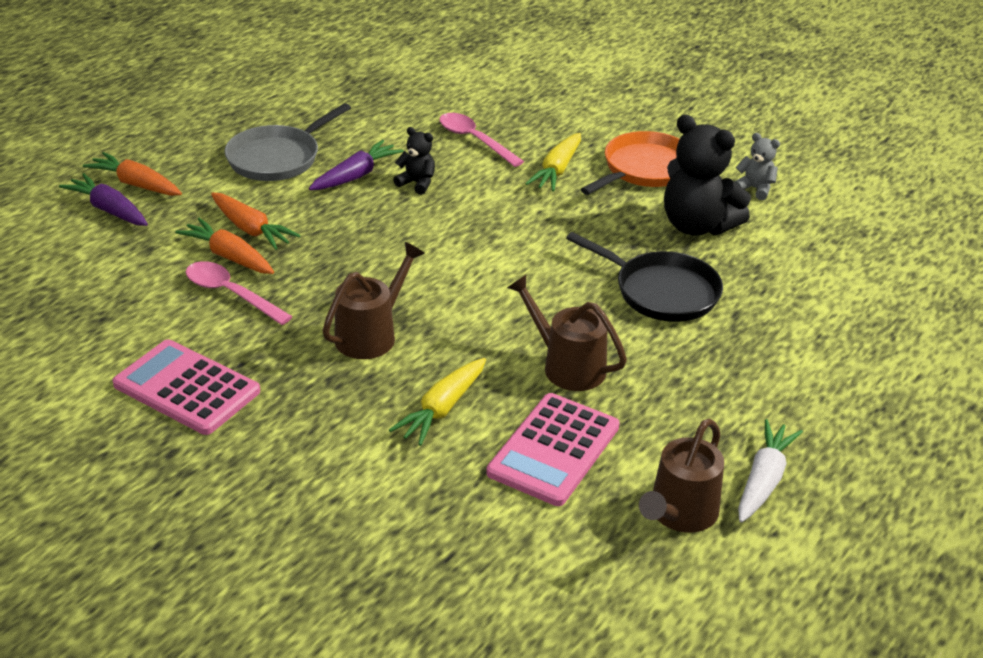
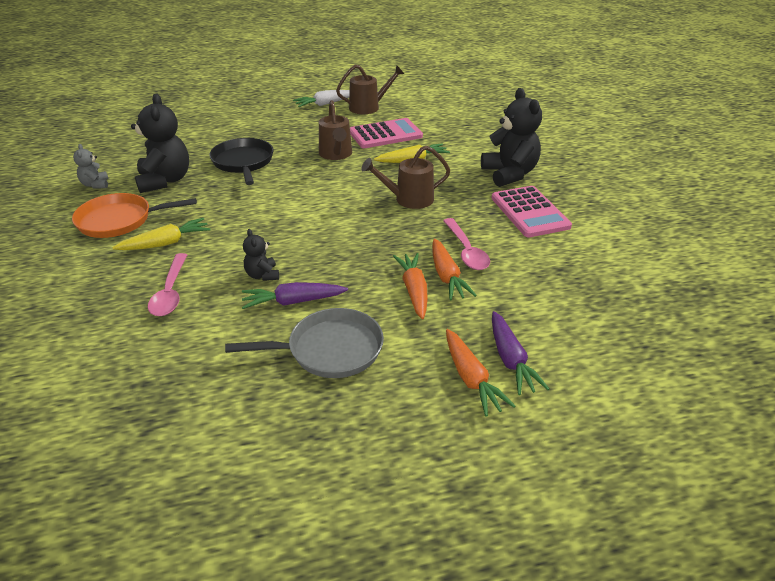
camera: 140 degrees left, 0 degrees up
(265, 453) = (509, 174): none -> black teddy bear

